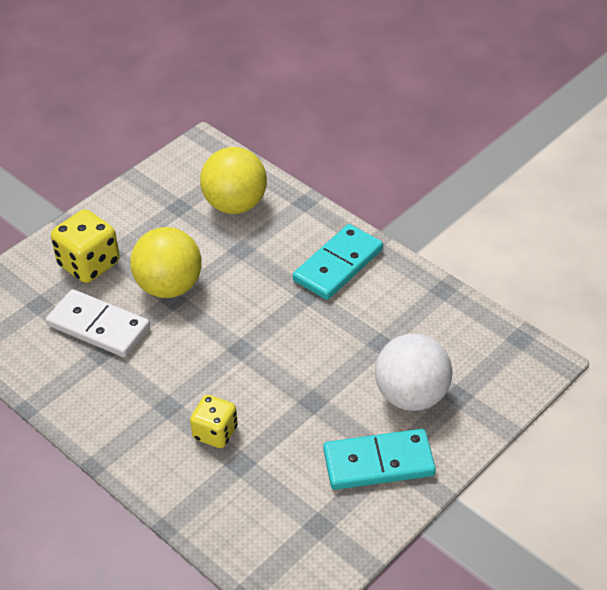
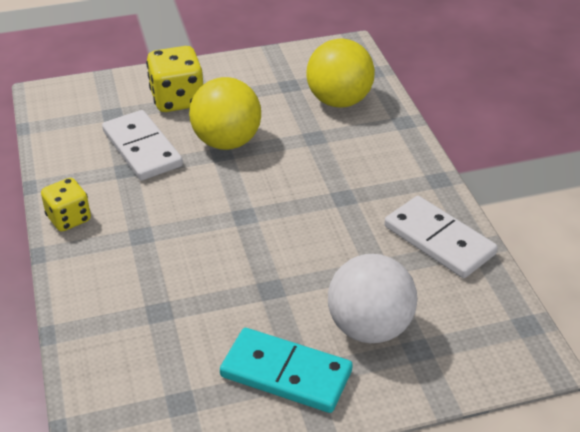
camera: 30 degrees right, 5 degrees down
(215, 433) = (160, 275): yellow dice -> yellow dice (69, 219)
(338, 265) = (392, 184): turquoise domino -> none
(410, 299) = (439, 240): none -> white domino

